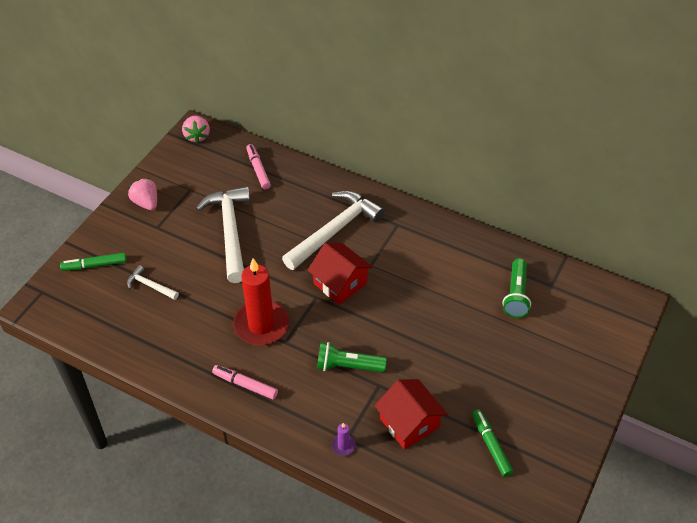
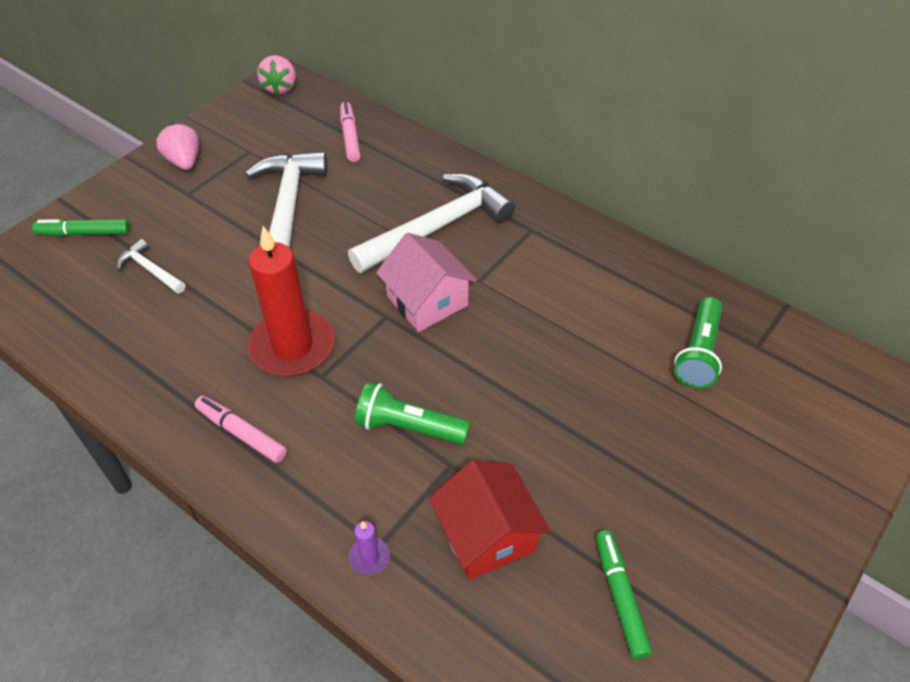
camera: 10 degrees right, 0 degrees up
(340, 283) = (427, 301): red house -> pink house

